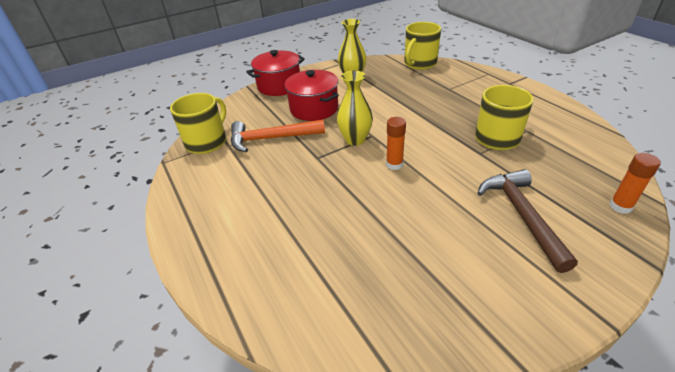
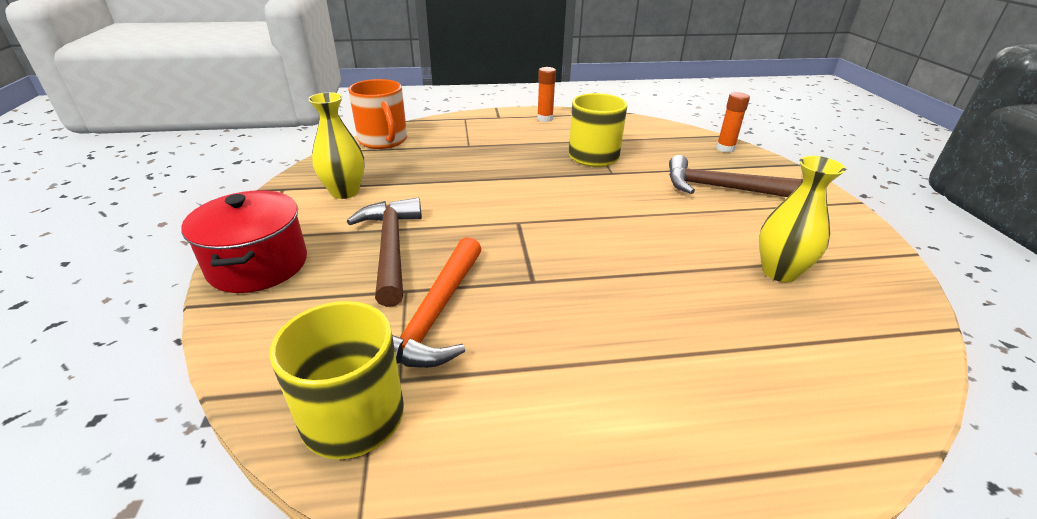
camera: 70 degrees left, 5 degrees down
(314, 108) = (390, 248): red pot -> brown hammer
(355, 140) = (517, 237): yellow vase -> yellow vase (779, 272)
(394, 164) = (597, 226): orange glue stick -> orange glue stick (545, 118)
(419, 63) = (383, 140): yellow mug -> orange mug

